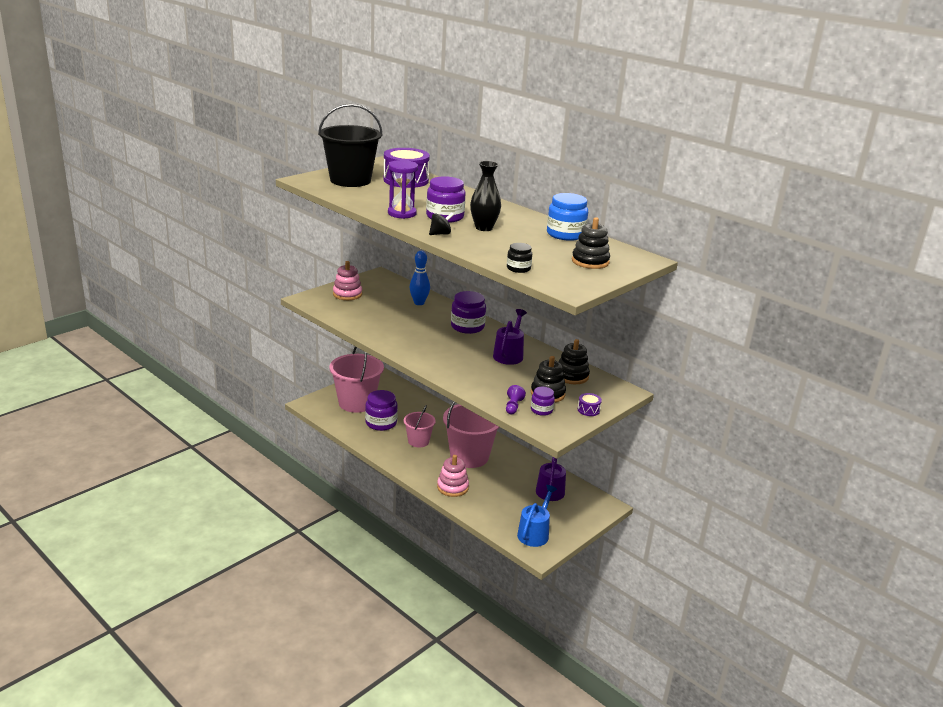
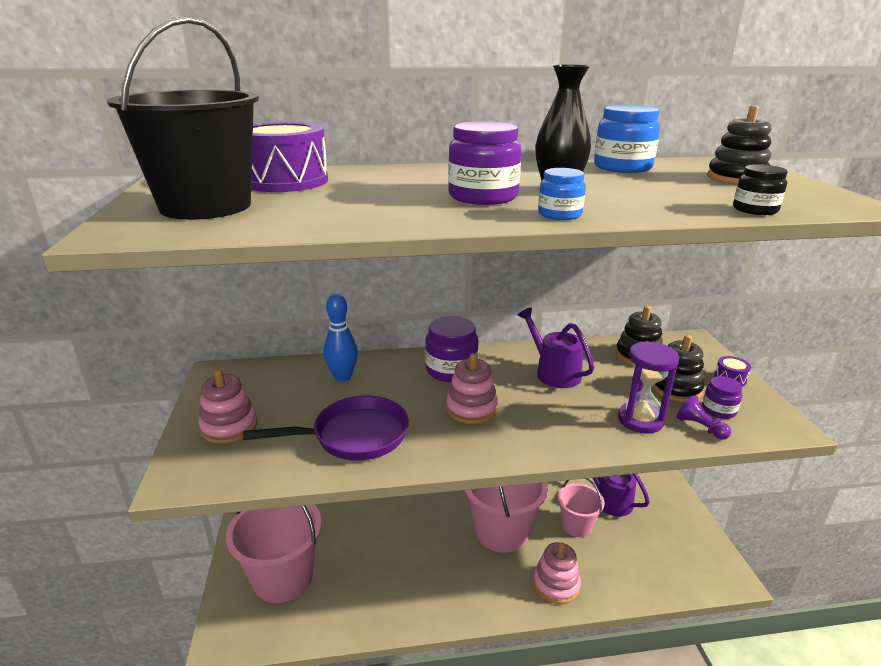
camera: 50 degrees left, 0 degrees up
(378, 322) = (354, 436): none -> purple pan
(381, 423) = (356, 577): purple jar -> none
(402, 213) = (429, 214): purple hourglass -> purple hourglass (640, 420)
(418, 441) = (431, 561): pink bucket -> pink bucket (576, 525)
(439, 342) = (471, 409): none -> pink stacking toy
(440, 234) = (559, 214): black spinning top -> blue jar
(535, 533) = (689, 559): blue watering can -> none

